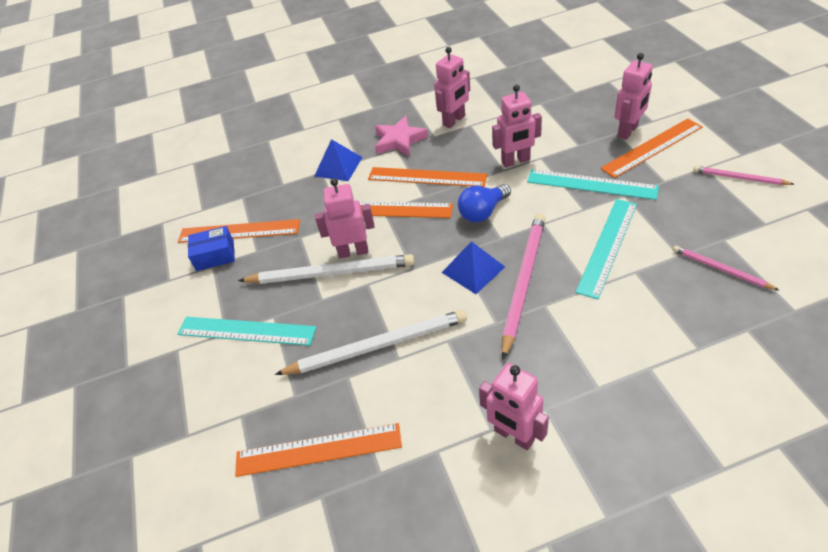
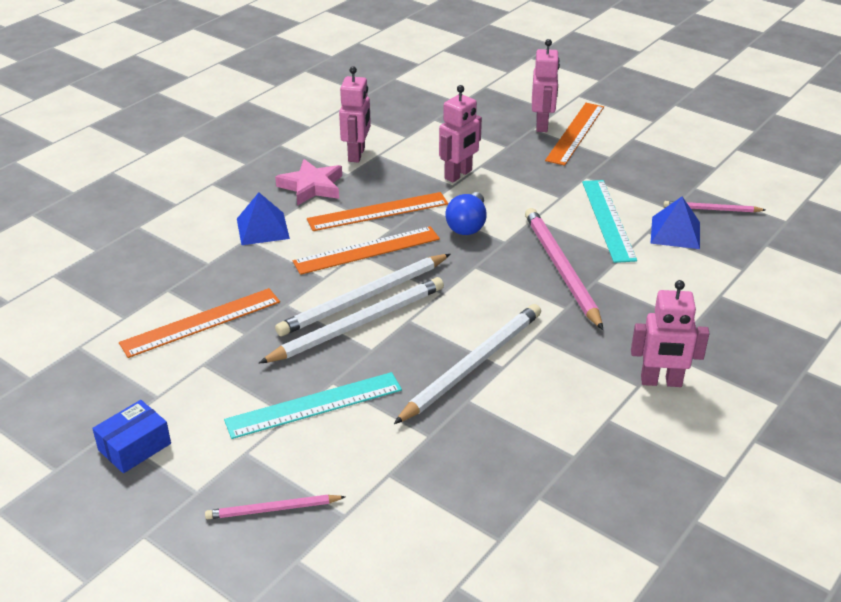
camera: 40 degrees left, 10 degrees down
(215, 255) = (195, 354): blue box -> blue box (134, 447)
(318, 450) = (499, 465): orange ruler -> none
(353, 251) = (364, 298): pink robot -> white pencil
(473, 269) = (504, 274): blue pyramid -> blue pyramid (675, 232)
(591, 184) = (549, 175): turquoise ruler -> none
(739, 178) = (667, 139): pink pencil -> pink pencil (273, 509)

